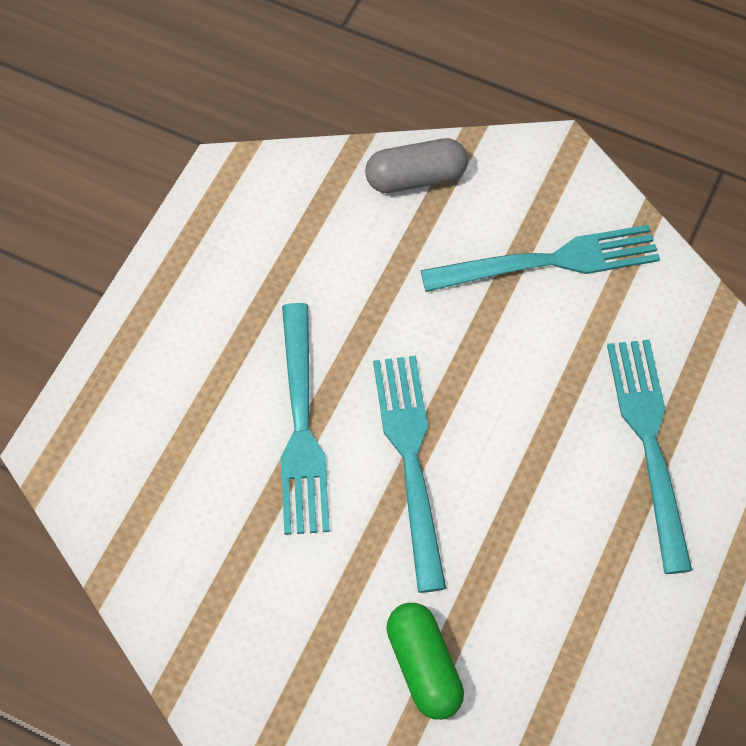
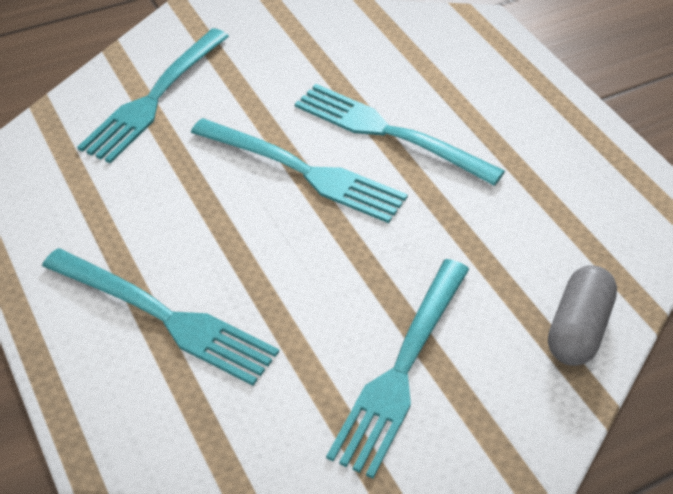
camera: 125 degrees right, 15 degrees down
(424, 667) = (154, 98): green capsule -> turquoise fork

